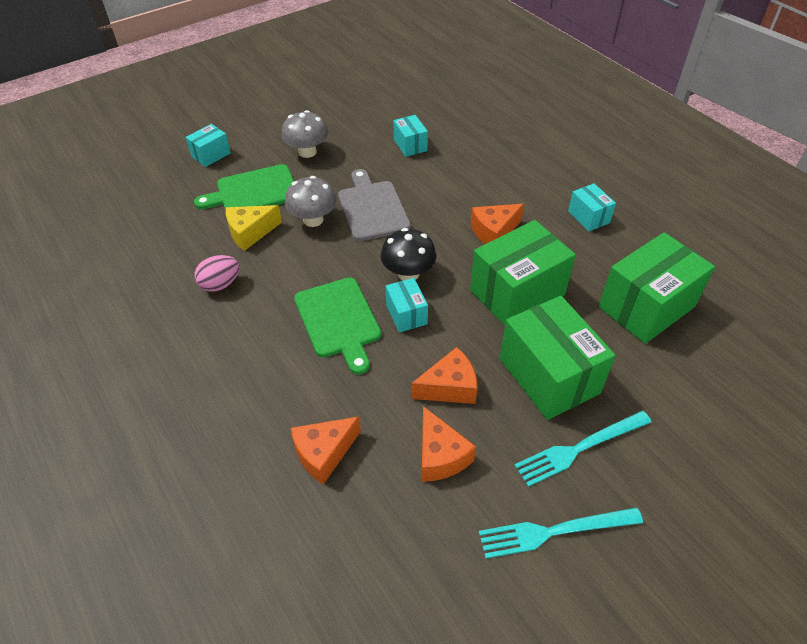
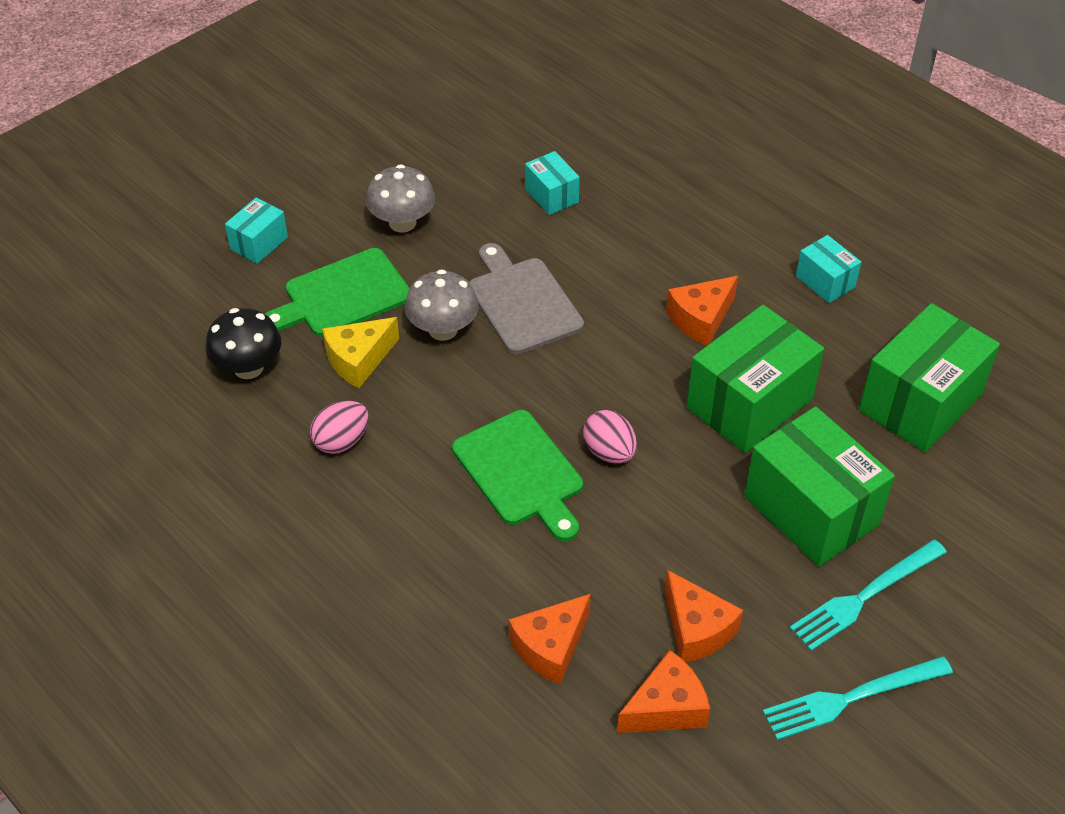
camera: 10 degrees left, 0 degrees up
(406, 314) = (609, 452): turquoise box -> pink egg
(408, 273) = (597, 394): black mushroom -> black mushroom (248, 367)
(449, 387) = (688, 542): orange cheese -> orange cheese (666, 707)

